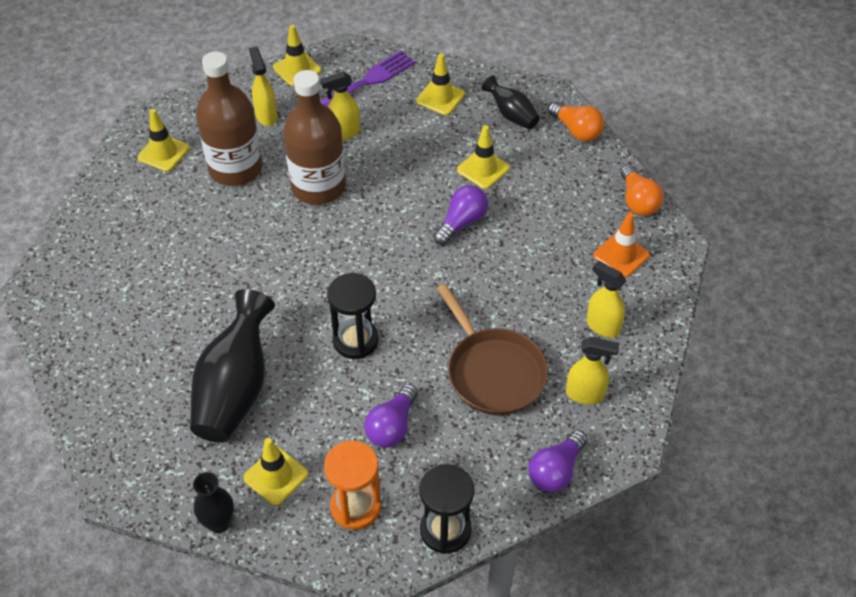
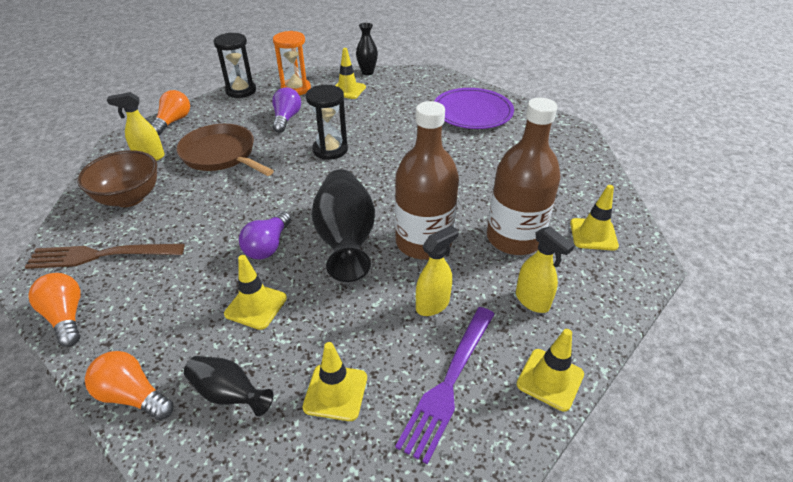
camera: 160 degrees right, 10 degrees down
(131, 361) = (472, 112): none -> purple plate
(235, 388) = (397, 114): black vase -> black vase (345, 240)
(556, 470) = (173, 121): purple light bulb -> orange light bulb
(602, 326) = (129, 198): yellow spray bottle -> brown bowl
(621, 255) = (100, 255): orange traffic cone -> brown fork

